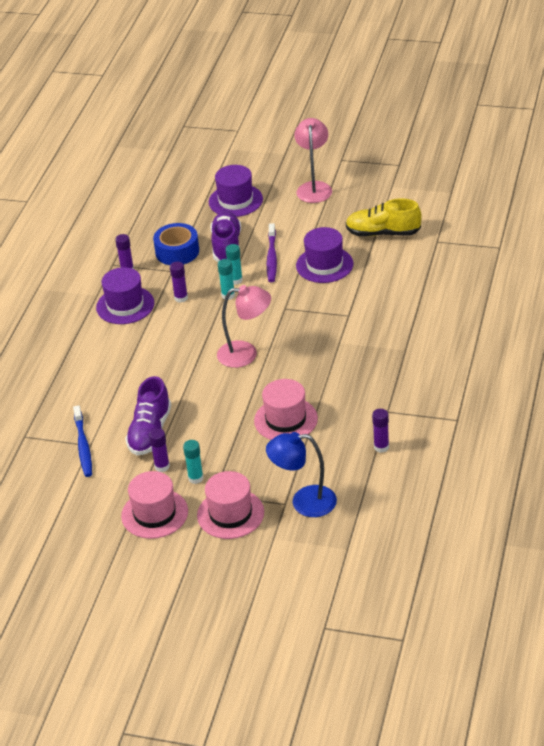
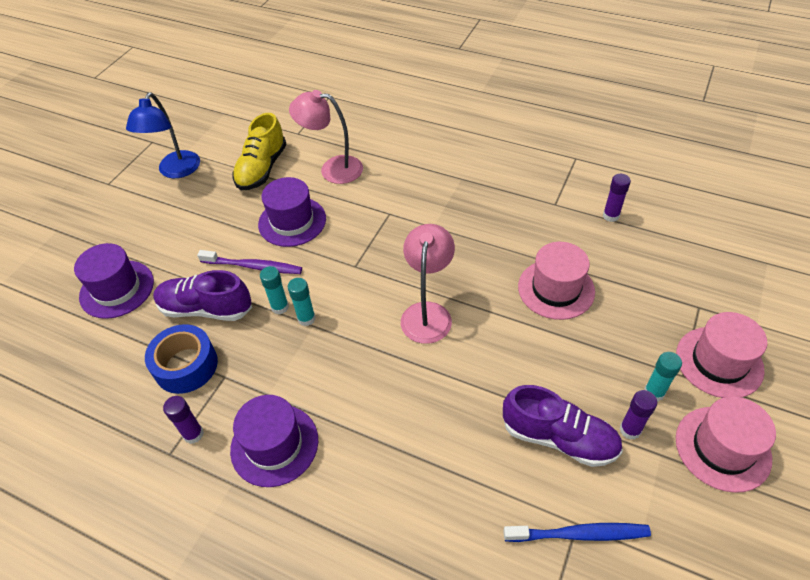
camera: 80 degrees left, 10 degrees up
(181, 298) = (289, 371): purple glue stick -> none
(304, 502) = (696, 289): blue lamp -> blue lamp (176, 171)
(314, 187) = (143, 212): pink lamp -> pink lamp (332, 169)

